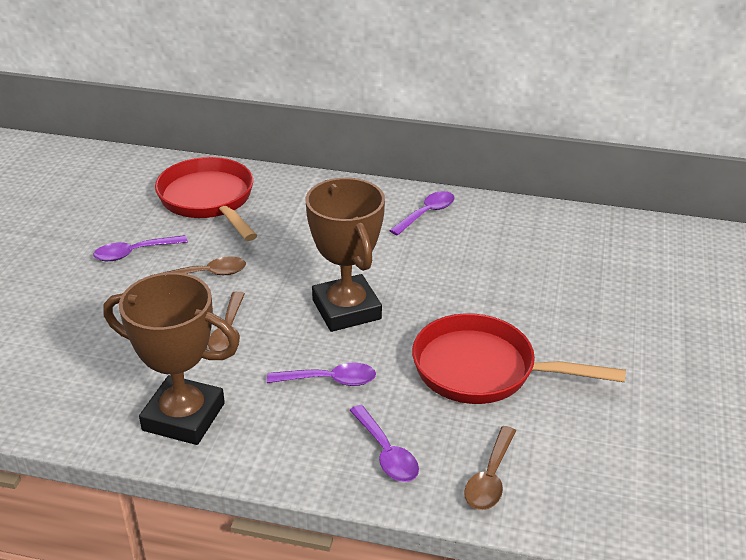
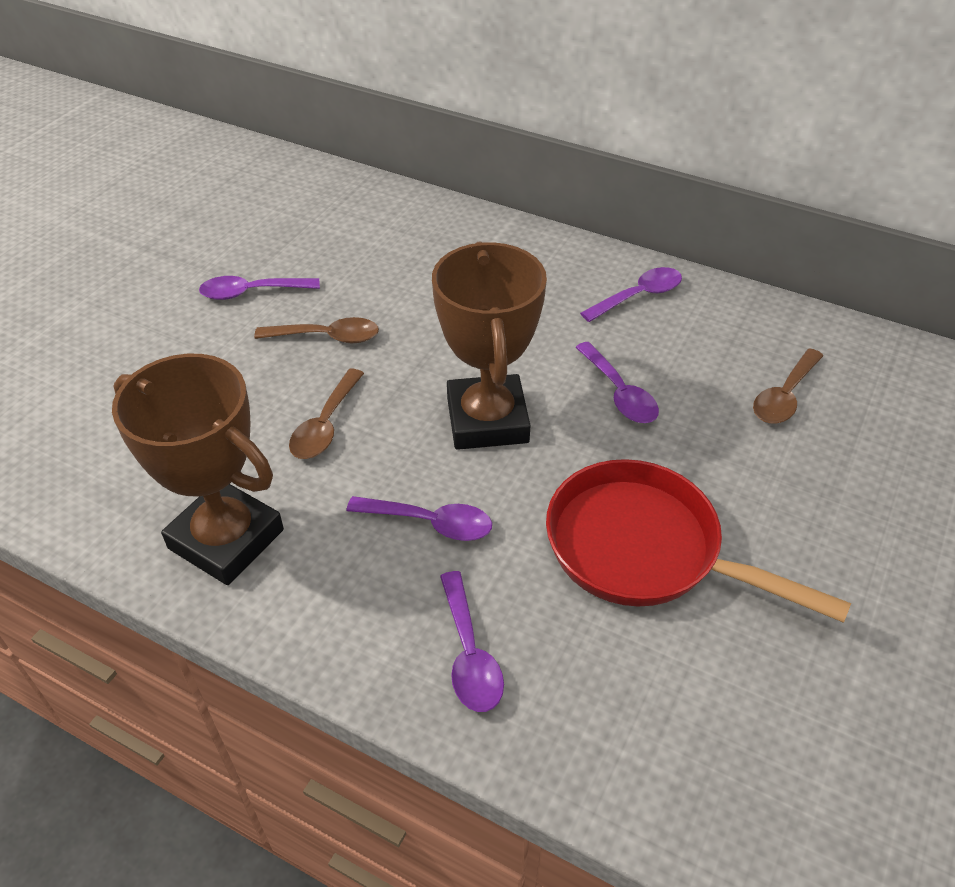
camera: 15 degrees right, 10 degrees up
(209, 200) = (367, 235): red pan -> none
(434, 277) = (619, 393): none -> purple spoon
(490, 478) = (603, 729): brown spoon -> brown spoon (784, 396)

